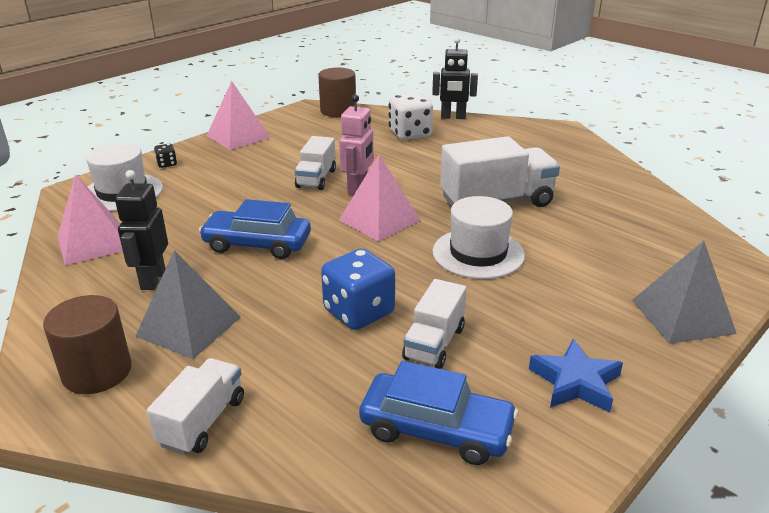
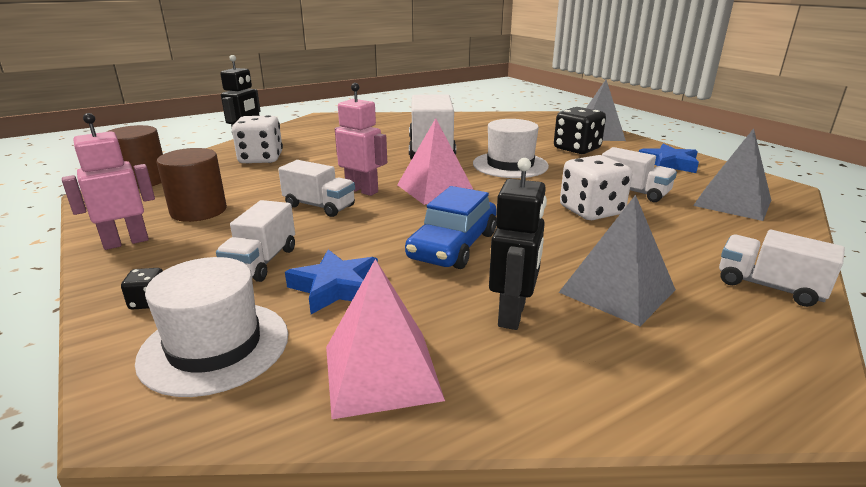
camera: 75 degrees left, 5 degrees down
(97, 372) = (716, 353): brown cylinder -> brown cylinder (198, 211)
(152, 279) = (512, 314): black robot -> black robot turned 90 degrees counterclockwise
(186, 211) = (336, 287): none -> blue star
(217, 181) = (261, 262): none -> white truck
(238, 136) = (126, 242): pink pyramid -> pink robot
(359, 312) = (591, 211): blue dice -> white dice
(436, 429) = (732, 202): blue car -> grey pyramid
(583, 298) = (577, 149): none -> black dice

